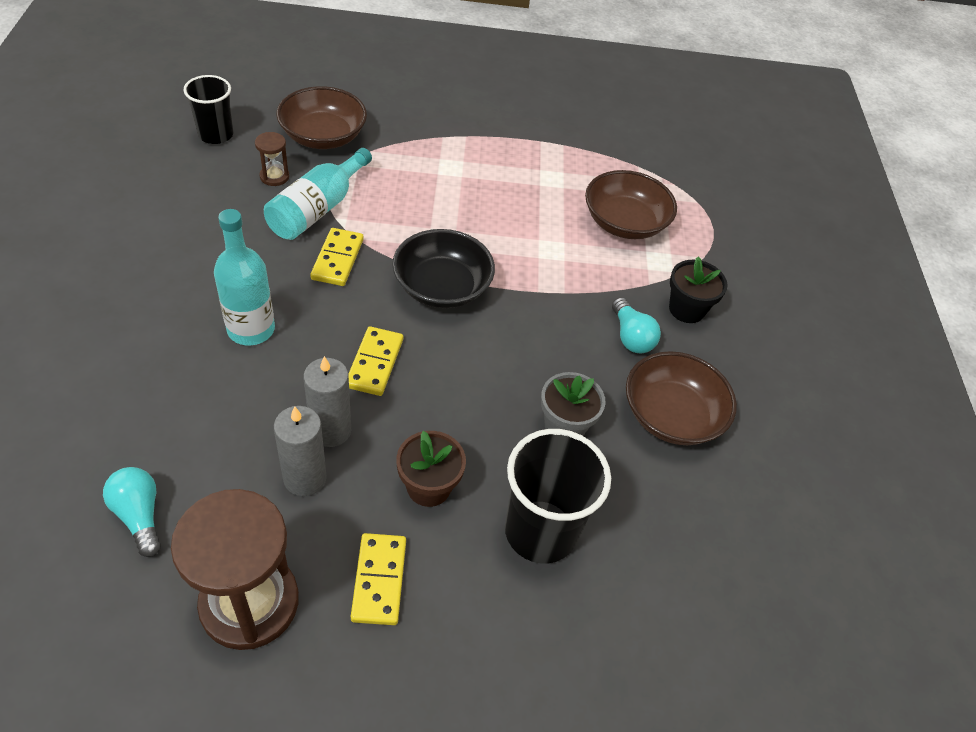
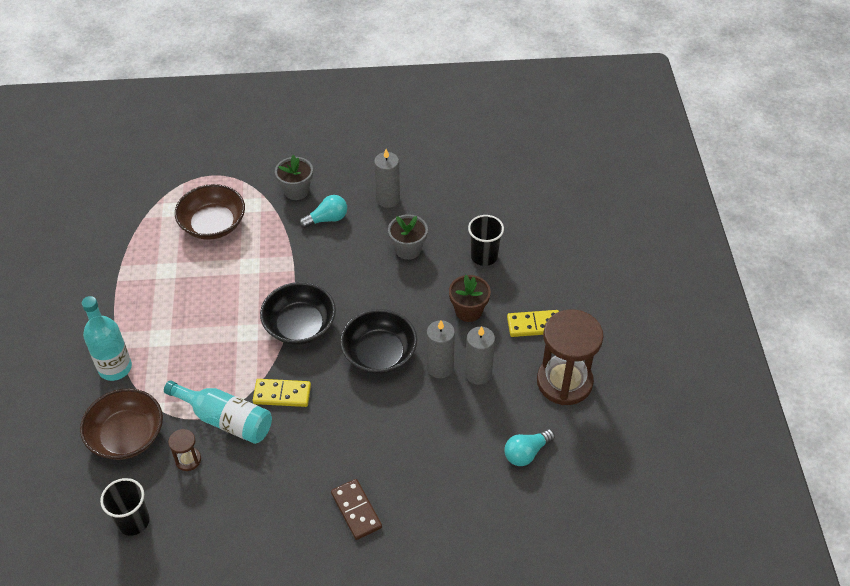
camera: 90 degrees left, 0 degrees up
(140, 307) = (356, 510): none -> brown domino
(251, 329) = (363, 433): turquoise bottle -> turquoise bottle (115, 368)
(374, 363) = (379, 353): yellow domino -> black bowl
(540, 531) = (484, 256): black cup -> black cup, size x0.64
(671, 415) = (388, 199): brown bowl -> grey candle
(686, 309) = (296, 191): black flower pot -> grey flower pot

